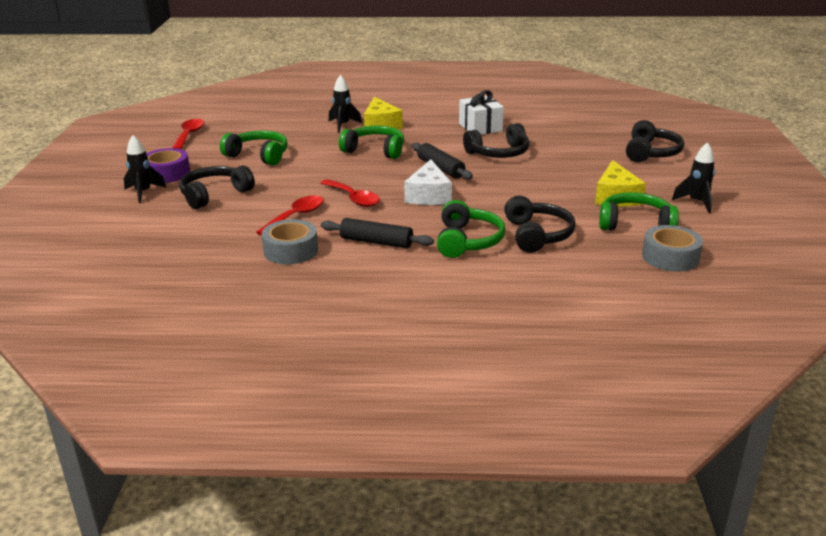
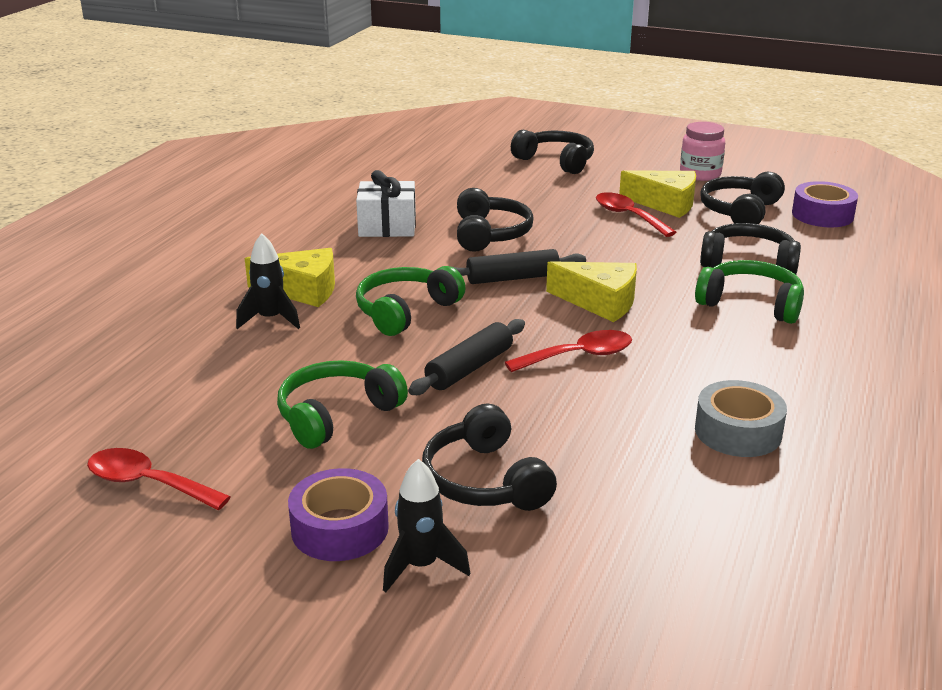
camera: 70 degrees left, 0 degrees up
(296, 216) = (619, 411): red spoon -> red spoon (628, 216)
(376, 242) = (732, 362): black rolling pin -> black rolling pin (469, 368)
(429, 195) = (600, 302): white cheese -> yellow cheese
(635, 224) = (740, 211): green headphones -> black headphones
(670, 257) = (822, 215): grey tape -> purple tape
(696, 202) = (700, 174): black rocket -> pink jar

